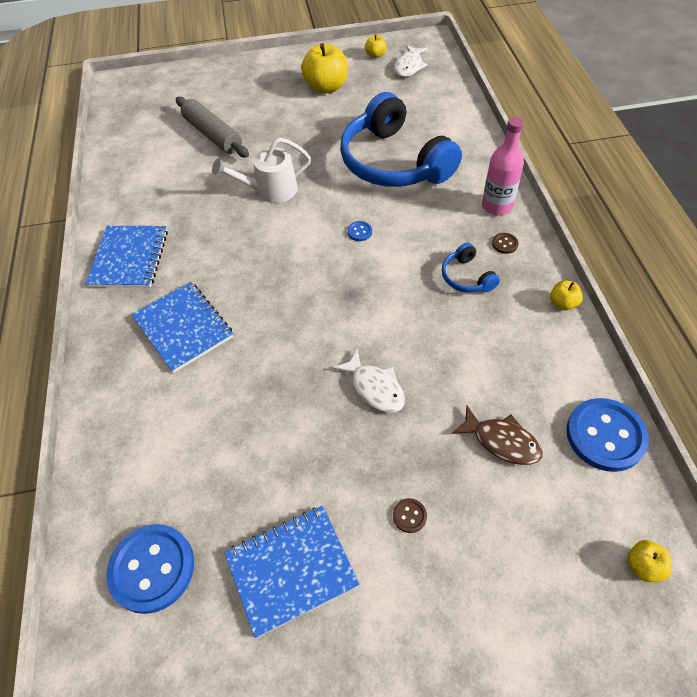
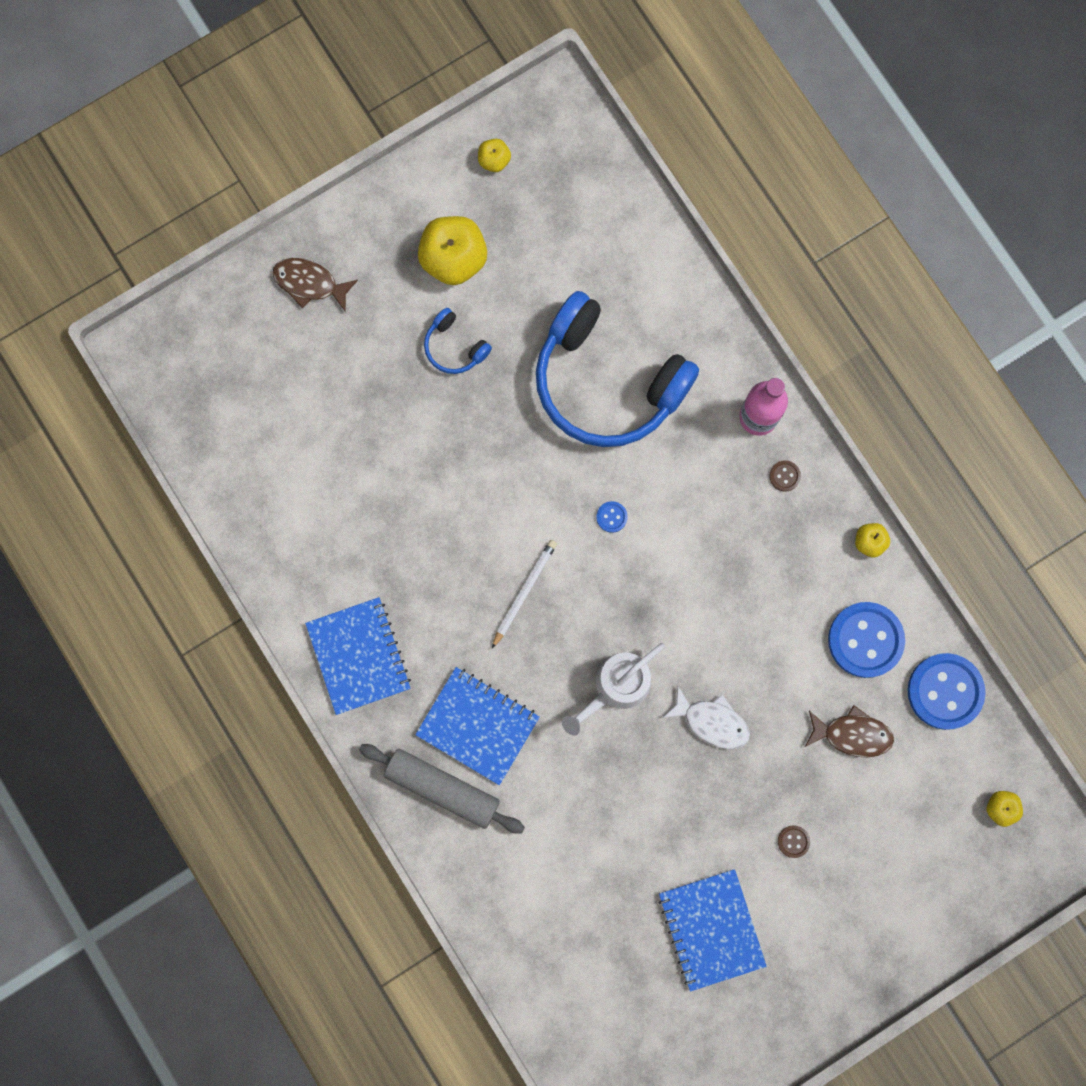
camera: 25 degrees left, 25 degrees up
(152, 568) = (591, 977): blue button -> blue button (865, 640)
(213, 135) = (343, 412): grey rolling pin -> grey rolling pin (442, 788)
(234, 78) = (310, 283): none -> brown fish
(270, 256) = (524, 592): none -> white pencil
(271, 190) = (472, 487): white watering can -> white watering can (616, 686)
(291, 569) = (711, 929): blue notebook -> blue notebook turned 60 degrees counterclockwise
(409, 66) = (553, 172): white fish -> none
(466, 277) = (757, 542): blue headphones -> blue headphones (454, 347)

